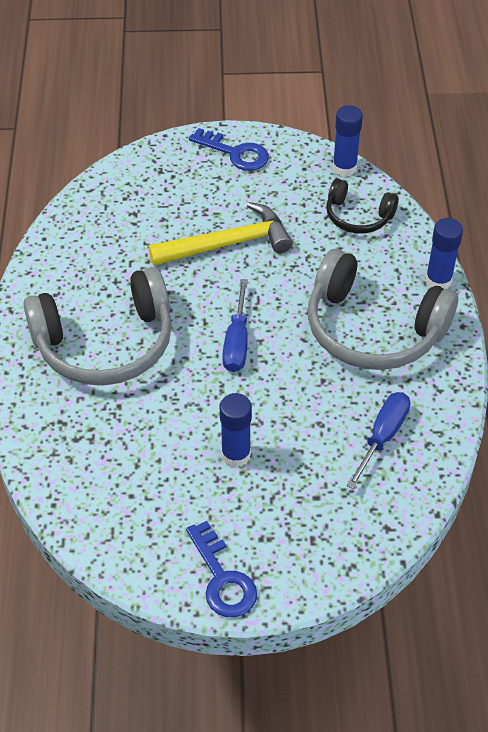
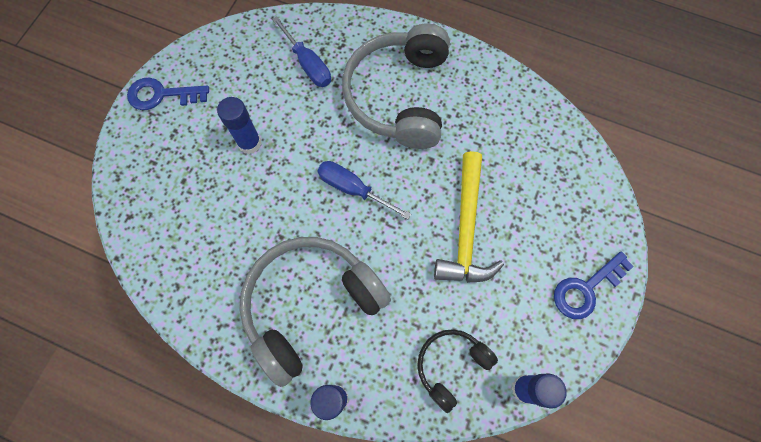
camera: 115 degrees right, 20 degrees up
(382, 437) = (203, 254): blue screwdriver -> blue screwdriver (308, 64)

